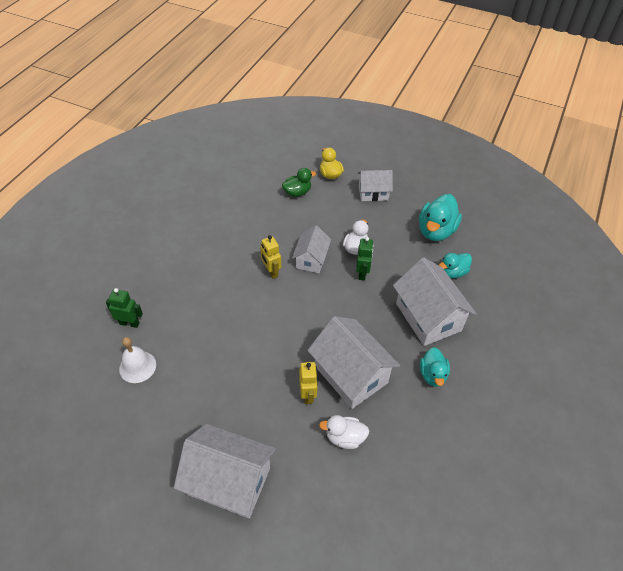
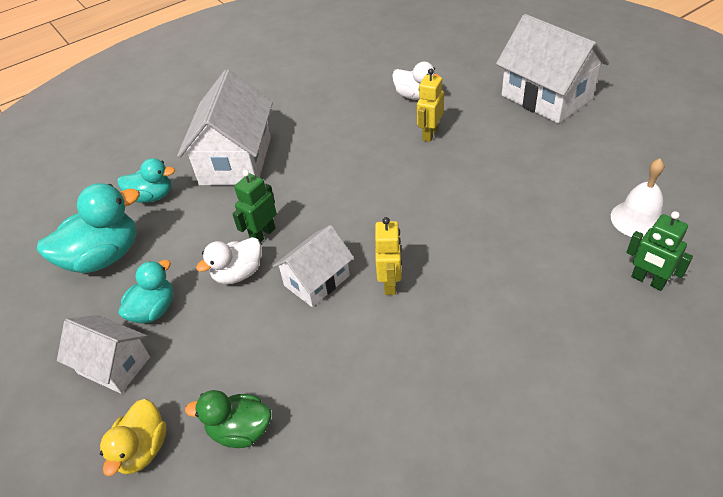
camera: 145 degrees left, 5 degrees down
(351, 374) = (370, 137): white house -> none
(432, 375) = (287, 114): turquoise duck -> turquoise duck (154, 310)

